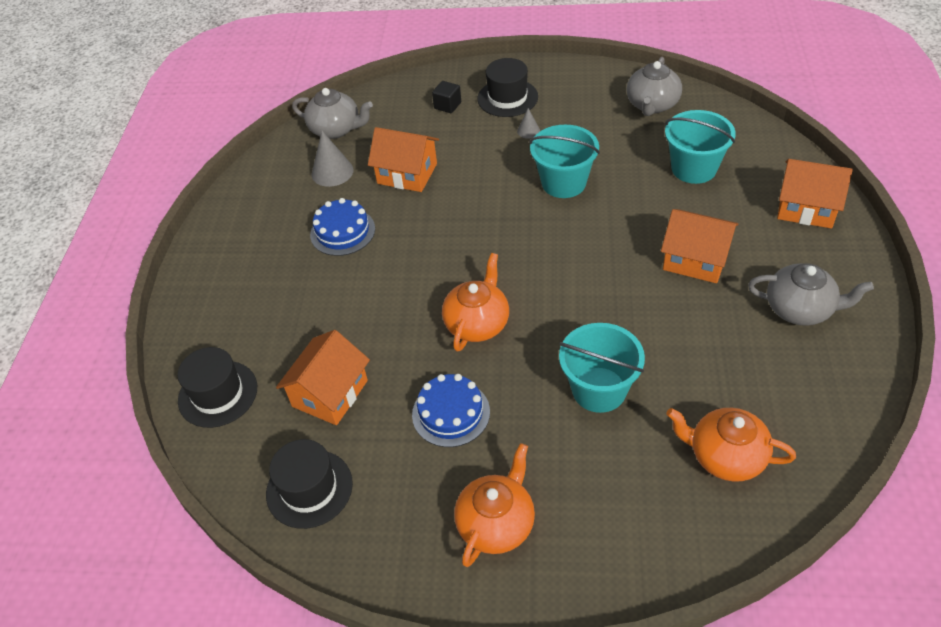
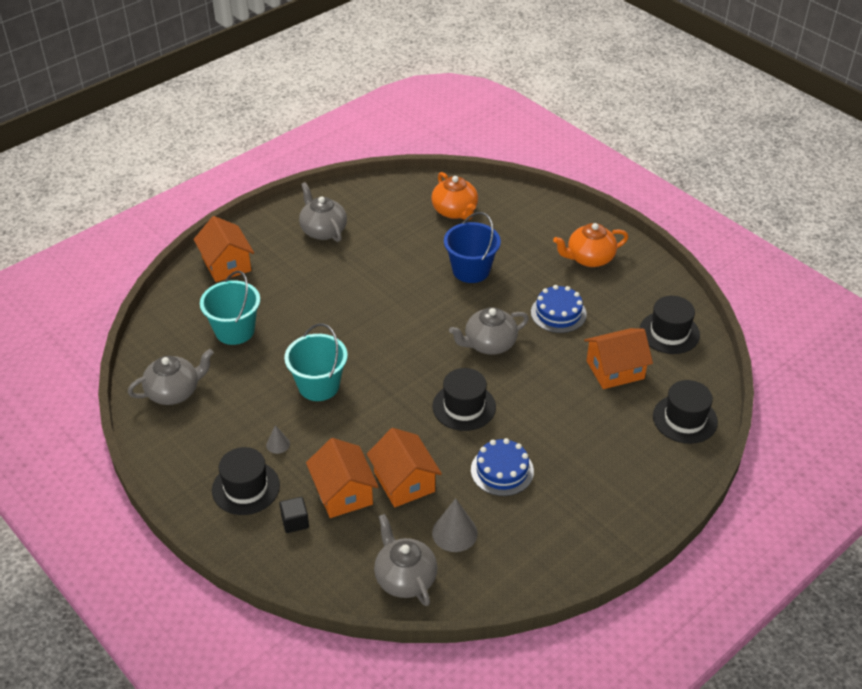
camera: 140 degrees left, 5 degrees down
(430, 253) = (464, 406): none -> black hat
(477, 323) = (489, 344): orange teapot -> grey teapot
(599, 389) = (471, 270): turquoise bucket -> blue bucket
(695, 259) = (327, 286): orange house -> orange house (343, 492)

